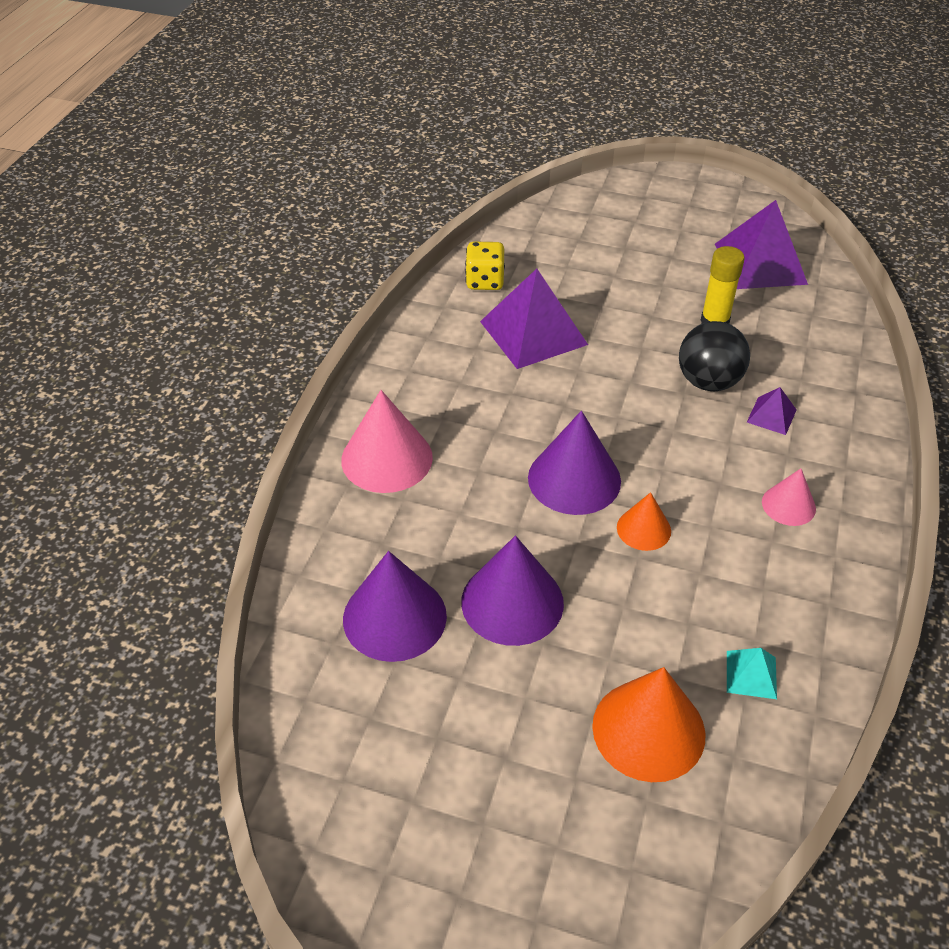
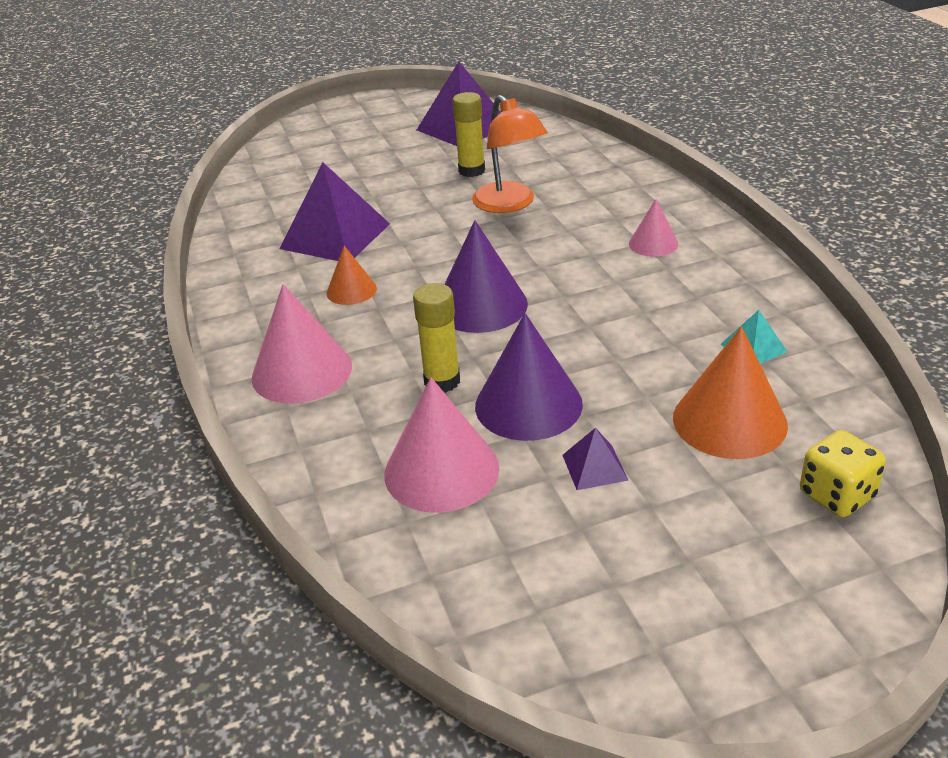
camera: 35 degrees left, 10 degrees down
(394, 617) = (441, 471): purple cone -> pink cone
(472, 535) = (442, 381): none -> yellow glue stick
(485, 281) = (253, 223): yellow dice -> yellow dice (836, 495)
(643, 529) = (571, 307): orange cone -> orange cone (351, 290)
(708, 382) = (510, 204): black ball -> orange lamp
(771, 416) = (578, 202): purple pyramid -> purple pyramid (595, 467)

